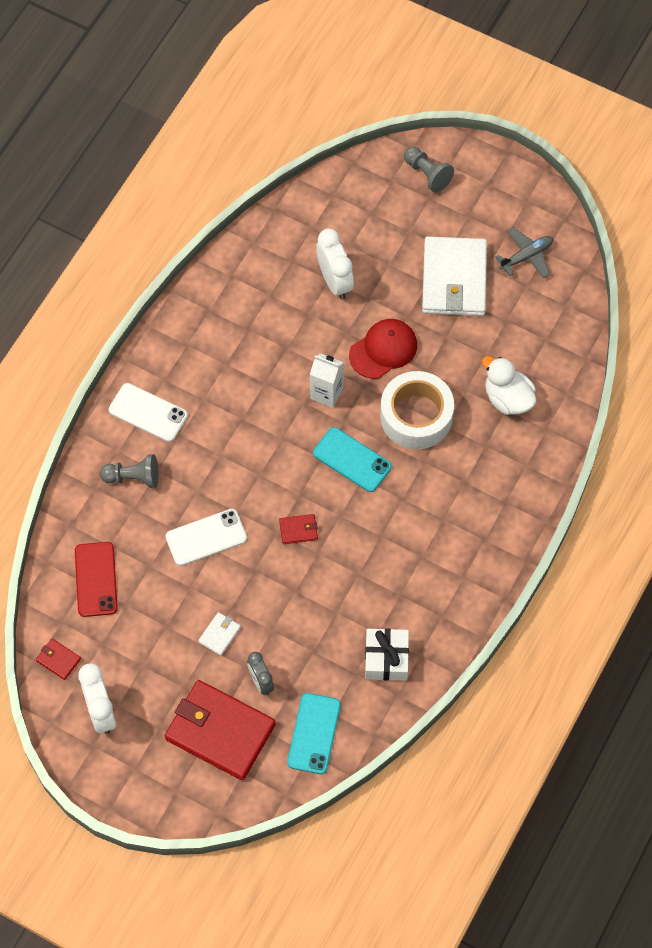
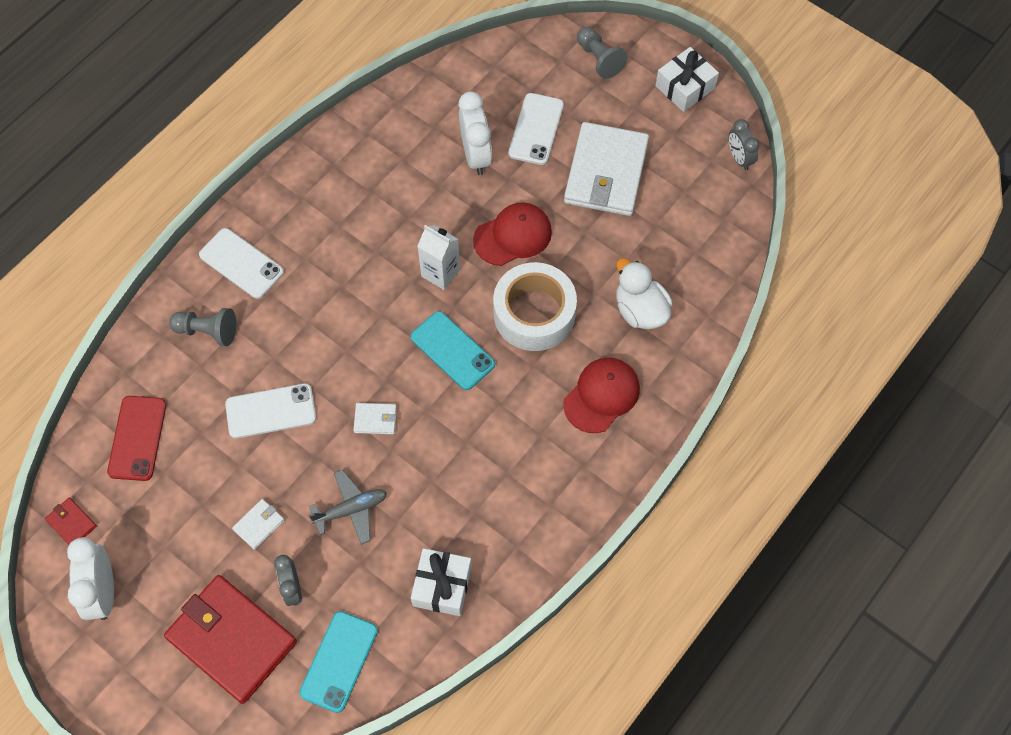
camera: 10 degrees right, 0 degrees up
(298, 530) = (375, 419): red wallet -> white wallet
(384, 249) = (536, 129): none -> white phone
(488, 478) = (601, 396): none -> red cap
(509, 189) = (685, 87): none -> white gift
(526, 256) = (690, 160): grey plane -> grey plane (351, 510)
(569, 248) = (739, 158): none -> grey clock

